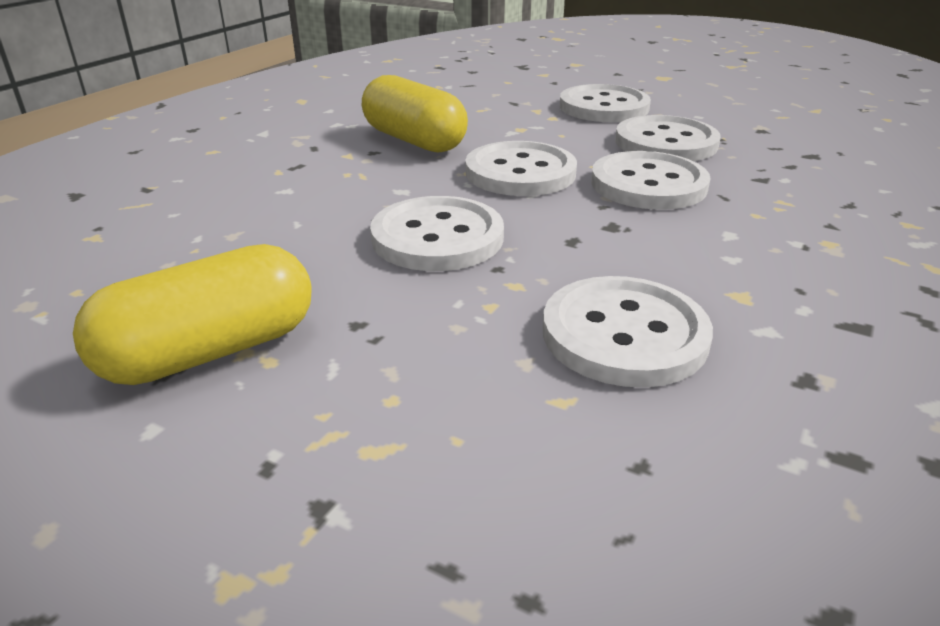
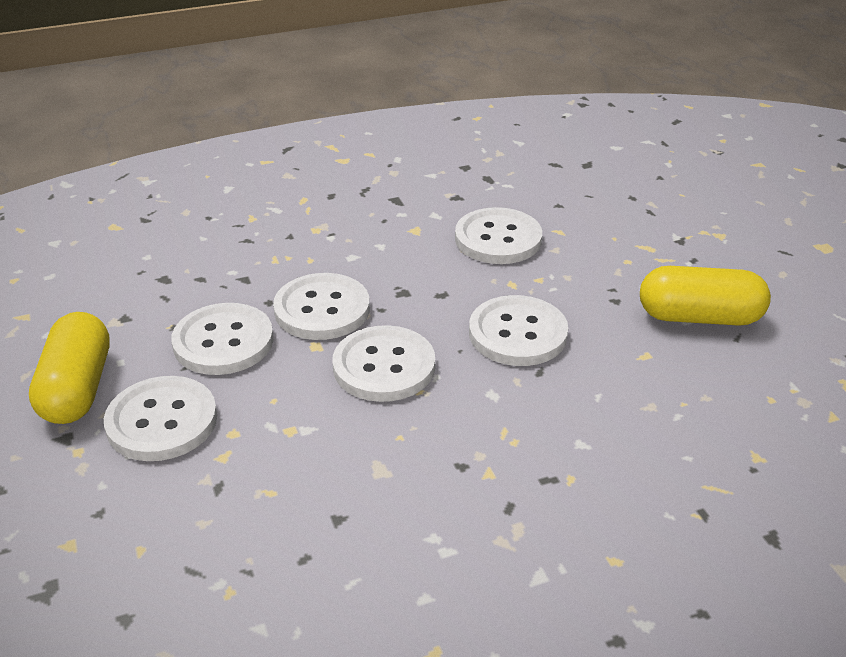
camera: 140 degrees left, 5 degrees up
(414, 141) = (408, 462): yellow capsule -> yellow capsule (77, 388)

